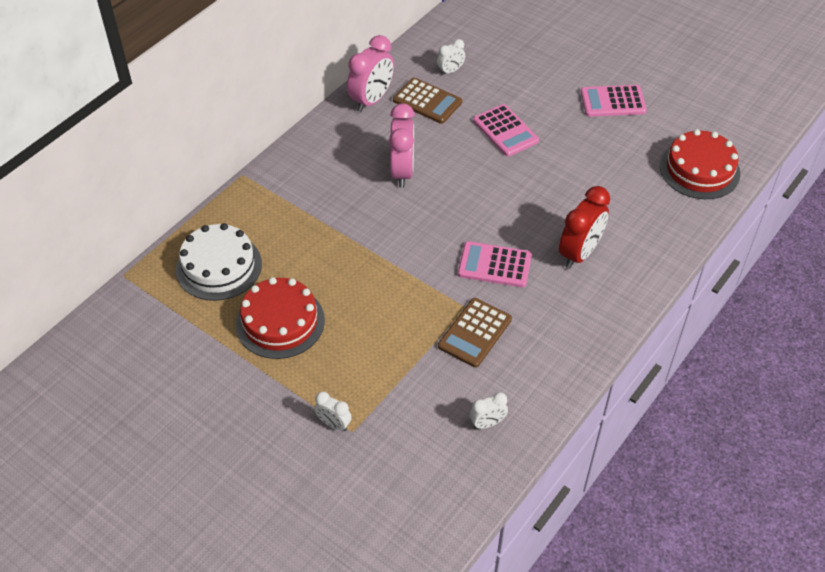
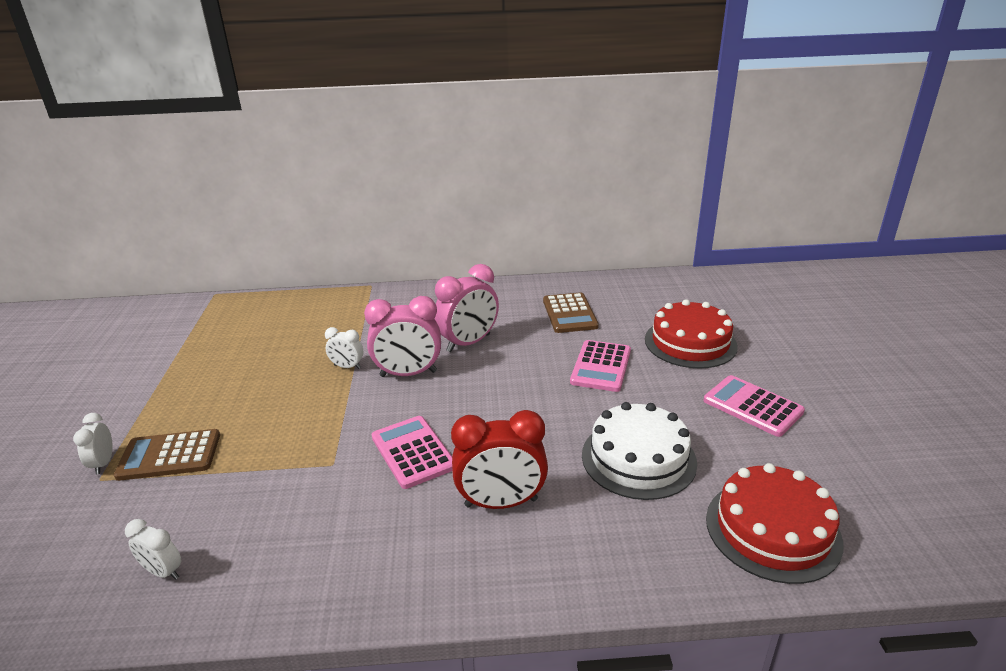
camera: 50 degrees right, 20 degrees down
(219, 266) = (259, 321): white cake -> white cake (638, 458)
(280, 322) = (219, 374): red cake -> red cake (690, 342)
(371, 100) = (529, 292): pink clock -> pink clock (408, 374)
(450, 71) = (623, 306): white clock -> white clock (347, 367)
(475, 333) = (300, 489): brown calculator -> brown calculator (169, 456)

